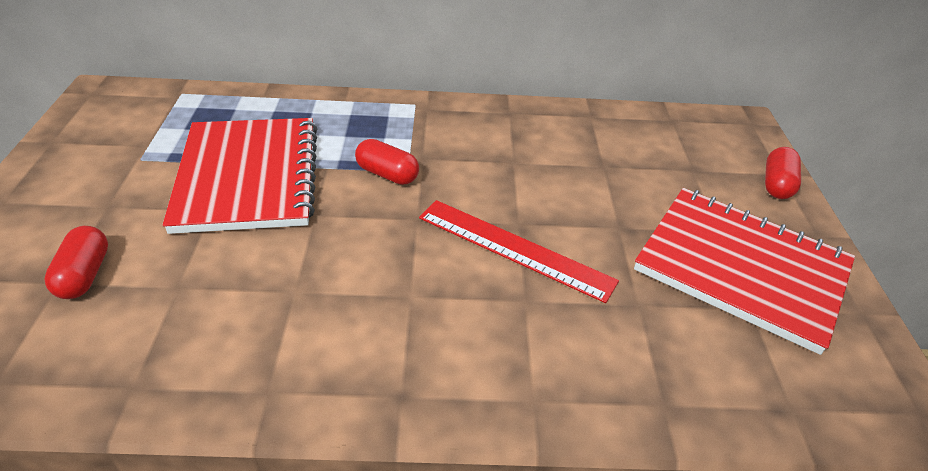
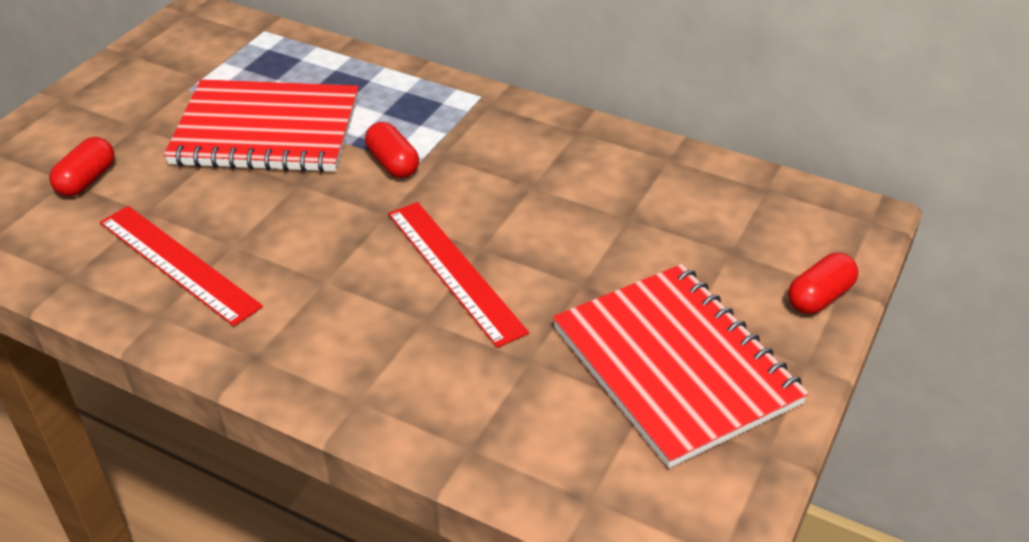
camera: 30 degrees right, 0 degrees up
(249, 177) = (266, 131): red notebook -> red notebook turned 75 degrees clockwise
(250, 328) = (178, 263): none -> red ruler

